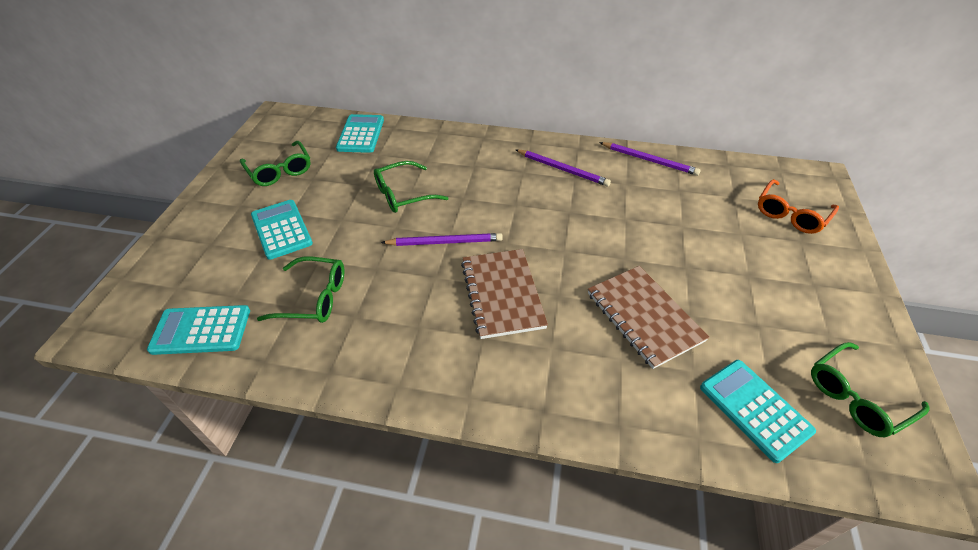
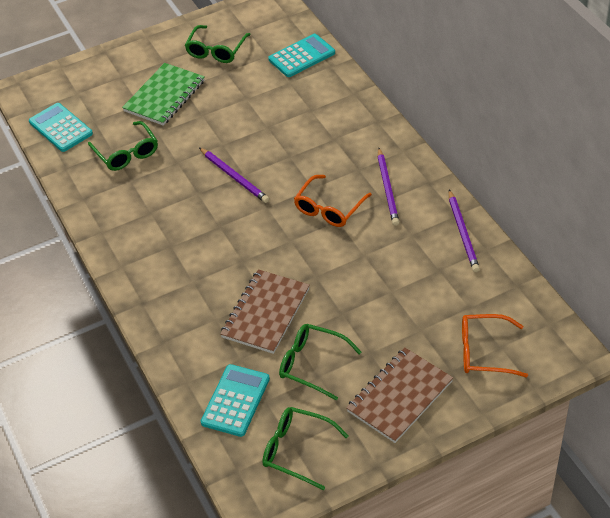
camera: 55 degrees right, 0 degrees up
(281, 229) = (164, 96): turquoise calculator -> green notebook
(404, 194) = (260, 125): green glasses -> green glasses (312, 364)
(502, 294) = (215, 233): brown notebook -> brown notebook (399, 396)
(550, 208) = (329, 208): none -> orange glasses

